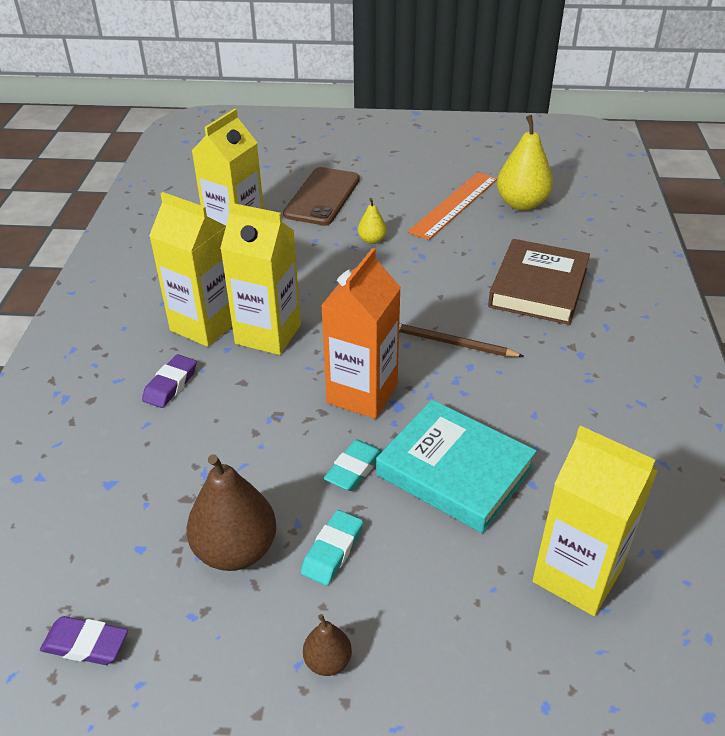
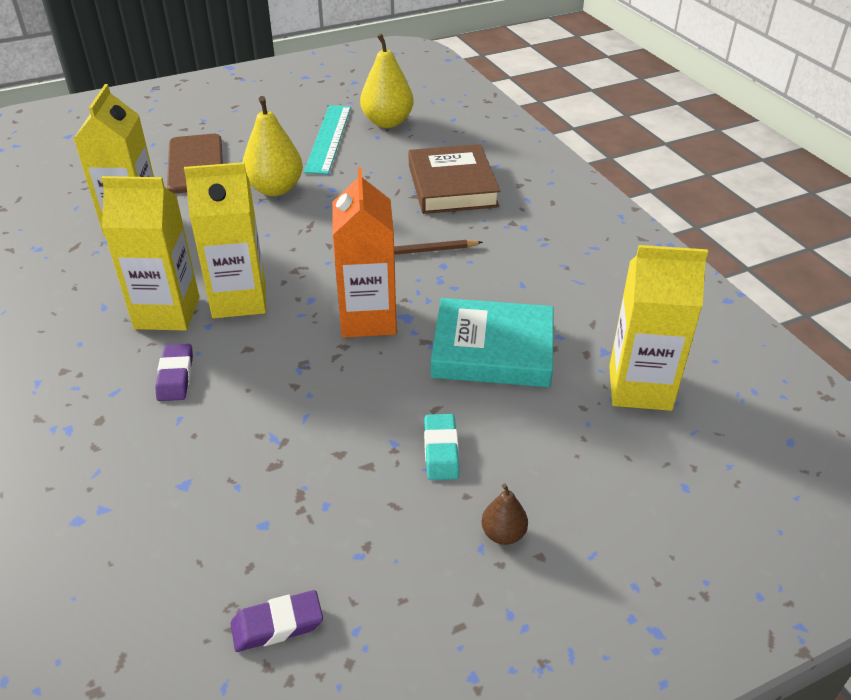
camera: 30 degrees left, 0 degrees up
(235, 550) = (356, 486): brown pear -> none
(354, 469) = (408, 380): turquoise eraser -> none
(372, 240) = (275, 189): yellow pear -> yellow pear, size x2.00
(454, 205) = (329, 138): orange ruler -> turquoise ruler

